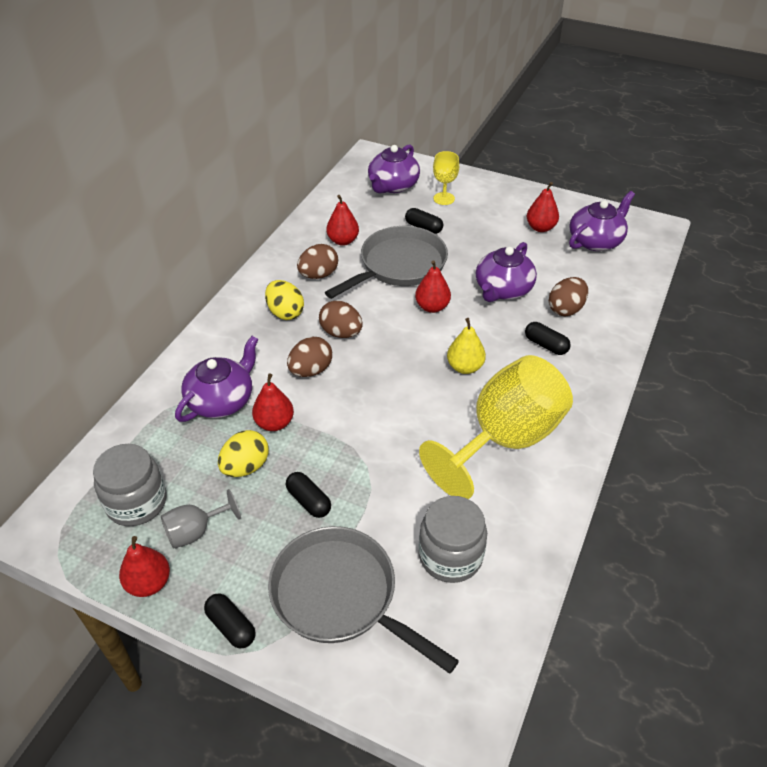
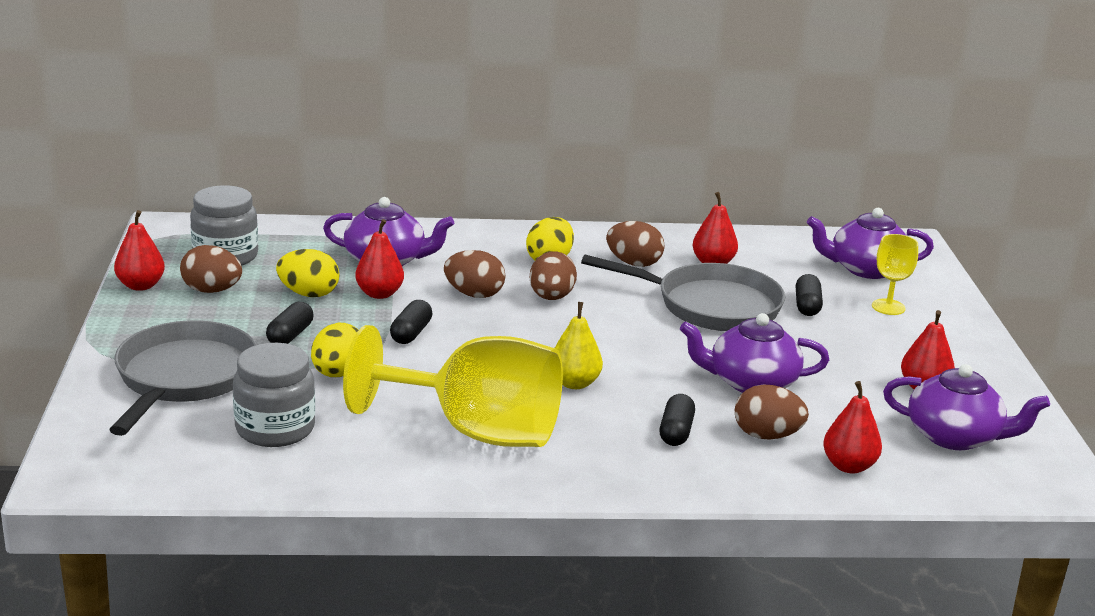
camera: 60 degrees right, 20 degrees down
(195, 531) = (212, 290): grey goblet -> brown egg
(231, 626) = (117, 333): black capsule -> black capsule (411, 333)
(386, 490) = (338, 374): none -> yellow egg
(432, 307) = (659, 342): red pear -> red pear (849, 466)

